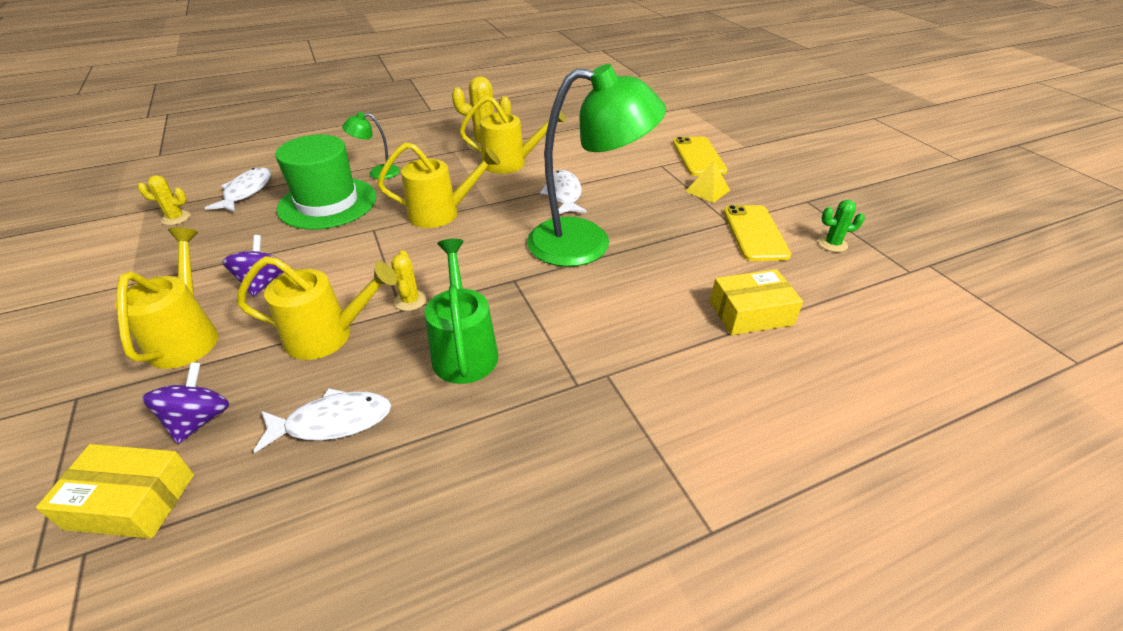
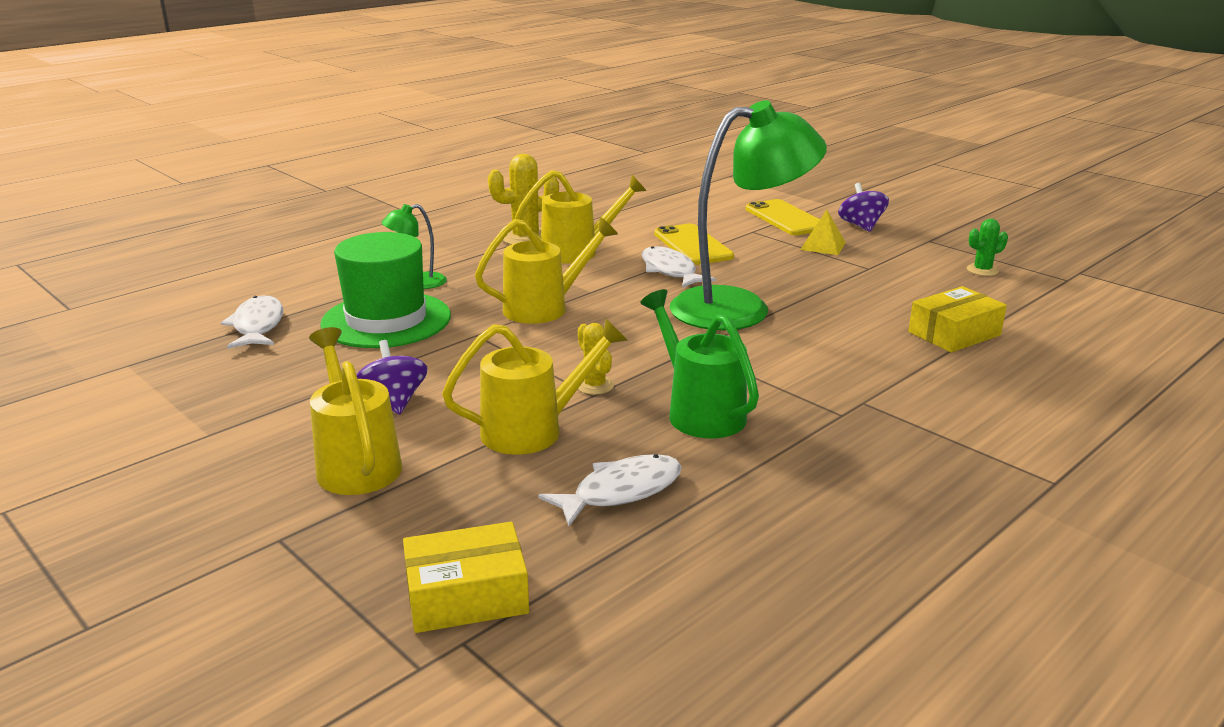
camera: 20 degrees left, 15 degrees down
(176, 218) = (188, 365): yellow cactus -> none
(199, 420) = (464, 522): purple spinning top -> purple spinning top (861, 226)
(755, 233) = (902, 273): yellow phone -> yellow phone (693, 245)

